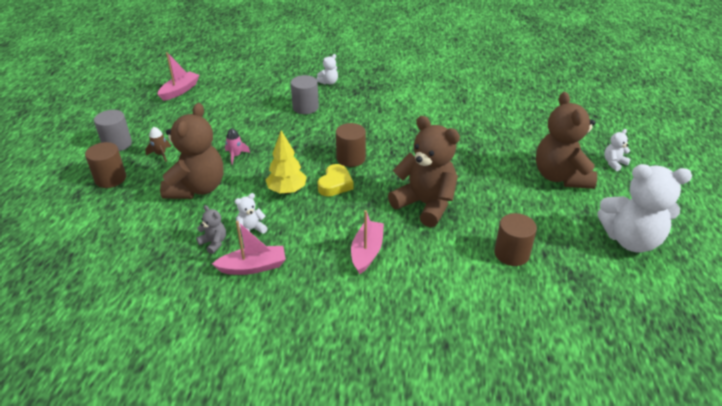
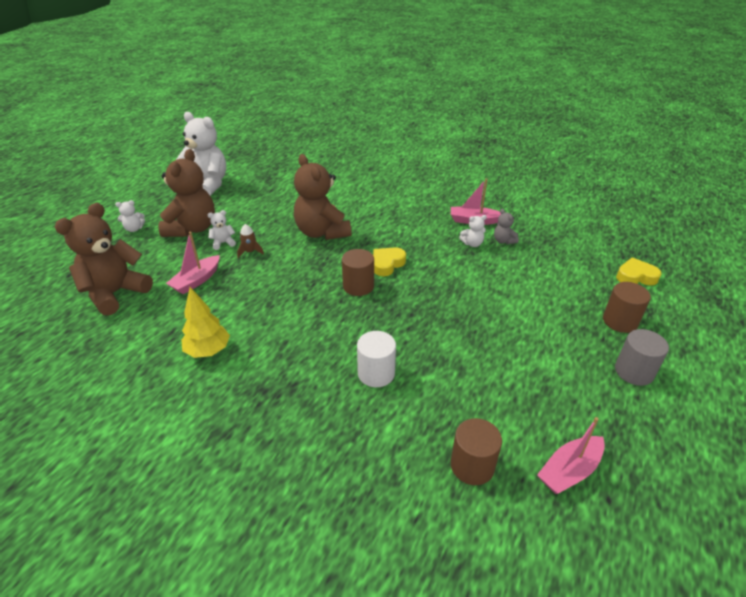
camera: 160 degrees left, 0 degrees up
(70, 229) = (635, 277): none -> yellow heart
(160, 154) = (570, 341): brown rocket -> brown rocket (250, 252)
(197, 188) = (521, 289): brown teddy bear -> brown teddy bear (115, 293)
(236, 156) = (480, 318): pink rocket -> none
(287, 190) = (434, 268): yellow tree -> yellow tree (208, 351)
(305, 107) = (376, 373): grey cylinder -> white cylinder
(328, 82) = (319, 420): white teddy bear -> white teddy bear (223, 243)
(367, 252) = (388, 213): pink boat -> pink boat (197, 280)
(511, 253) = (292, 193): brown cylinder -> brown cylinder (472, 466)

